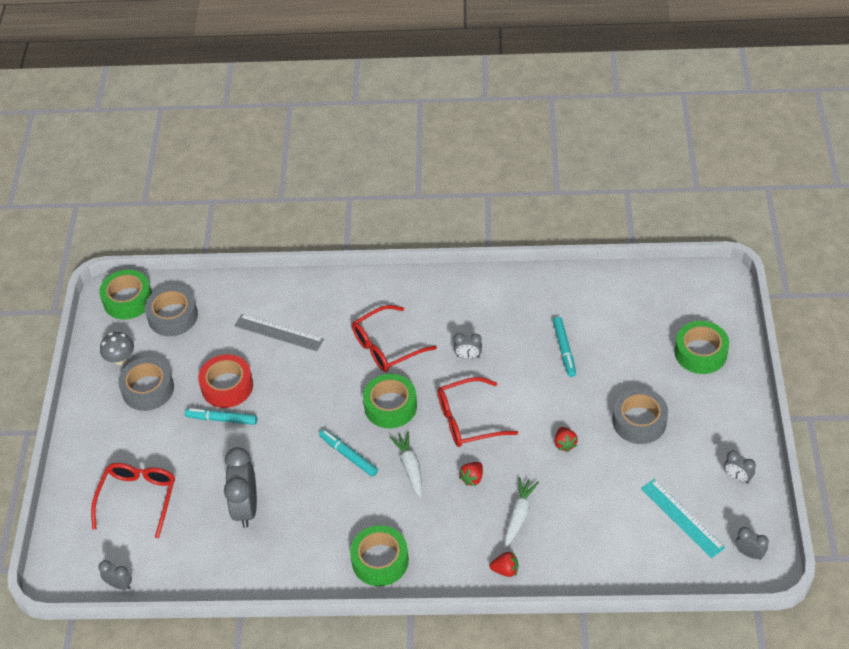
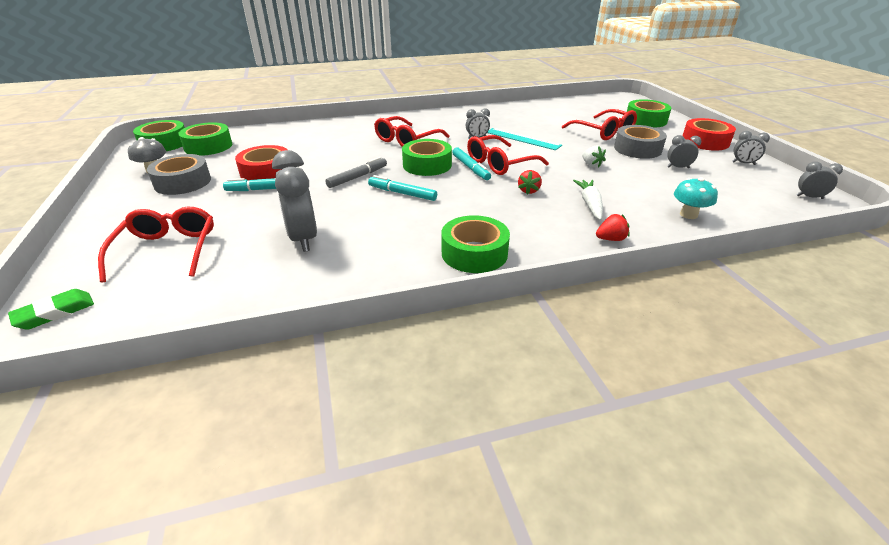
camera: 20 degrees left, 15 degrees down
(66, 555) = (55, 312): none -> green eraser
(119, 585) = (134, 328): grey clock -> grey clock (678, 167)
(173, 316) = (208, 146): grey tape -> green tape
(279, 332) = (309, 144): grey ruler -> none
(314, 416) = (357, 177): none -> grey marker
(410, 467) = (466, 192): white carrot -> none
(564, 349) = (548, 128): turquoise marker -> turquoise marker (470, 168)
(564, 444) = (591, 165): red strawberry -> white strawberry
(602, 552) = (688, 215): none -> turquoise mushroom
(626, 372) = (603, 132): none -> red glasses
(682, 518) = (730, 187): turquoise ruler -> turquoise ruler (522, 139)
(733, 421) = (705, 141): none -> red tape

